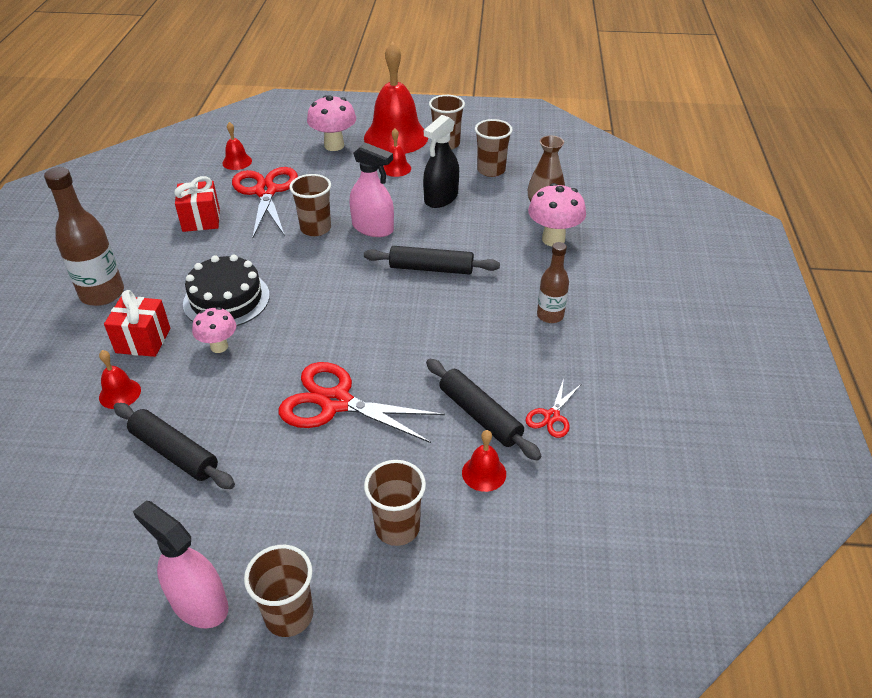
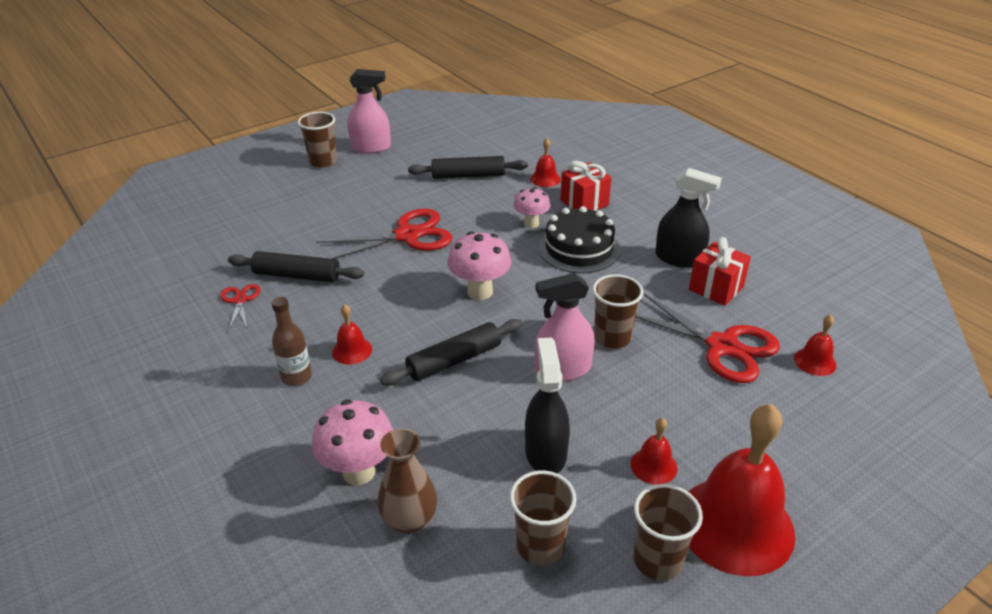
camera: 140 degrees right, 5 degrees down
(102, 294) = (665, 209): brown bottle -> none
(179, 250) = (679, 258): none -> black spray bottle
(334, 145) = (774, 453): pink mushroom -> pink mushroom (480, 292)
(397, 528) = (299, 206): brown cup -> none
(484, 473) = (267, 249): red bell -> red bell (352, 350)

